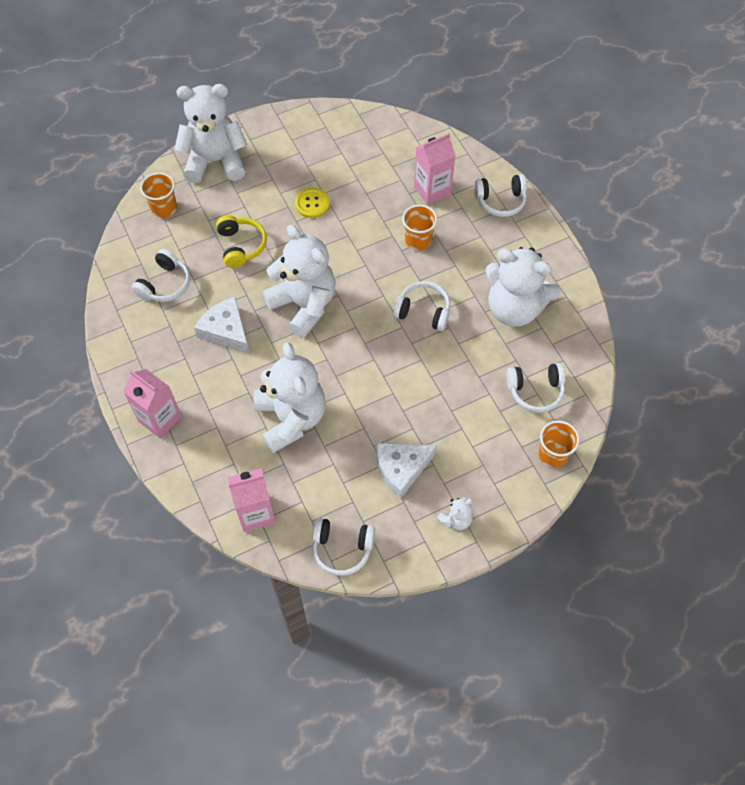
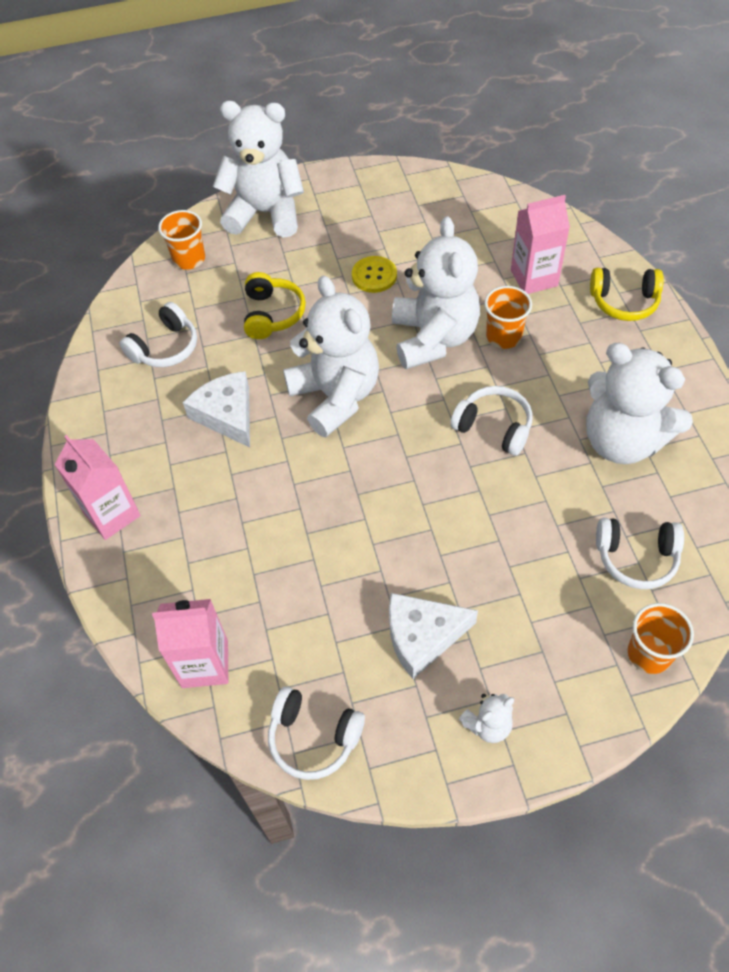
camera: 15 degrees right, 5 degrees down
(291, 418) = (284, 541): white teddy bear -> white teddy bear (433, 338)
(500, 201) = (624, 302): white headphones -> yellow headphones

